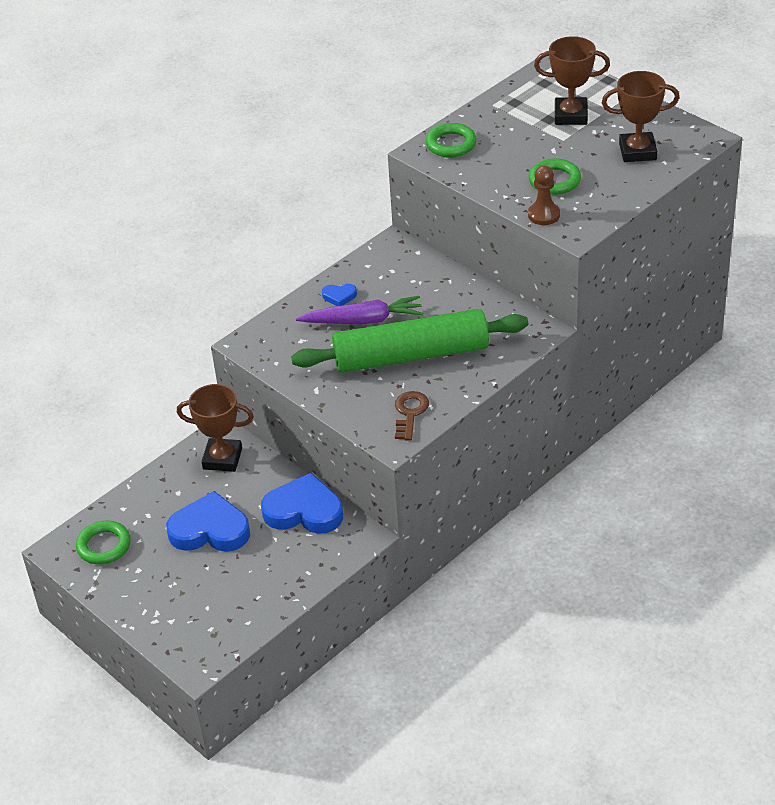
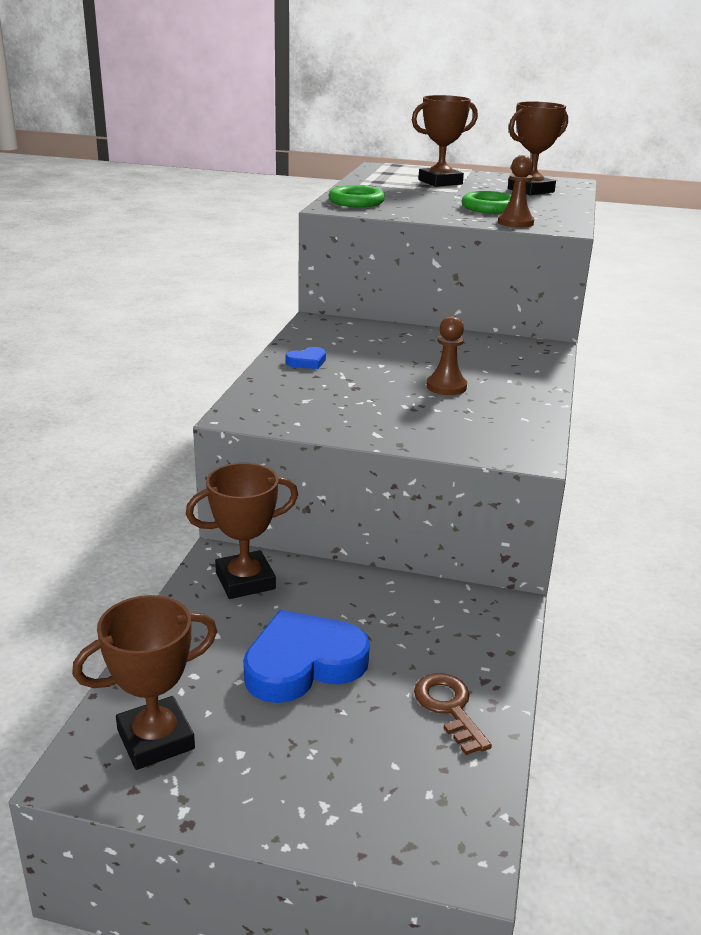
camera: 35 degrees left, 15 degrees down
(104, 546) = (155, 739): green ring -> brown trophy
(304, 511) = (406, 603): blue heart -> none
(363, 320) = (357, 373): purple carrot -> none
(410, 413) = (511, 428): brown key -> brown key (449, 708)
(411, 355) = (446, 387): green rolling pin -> brown pawn

